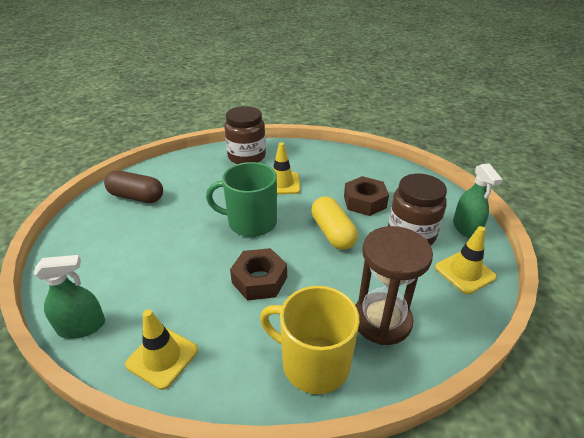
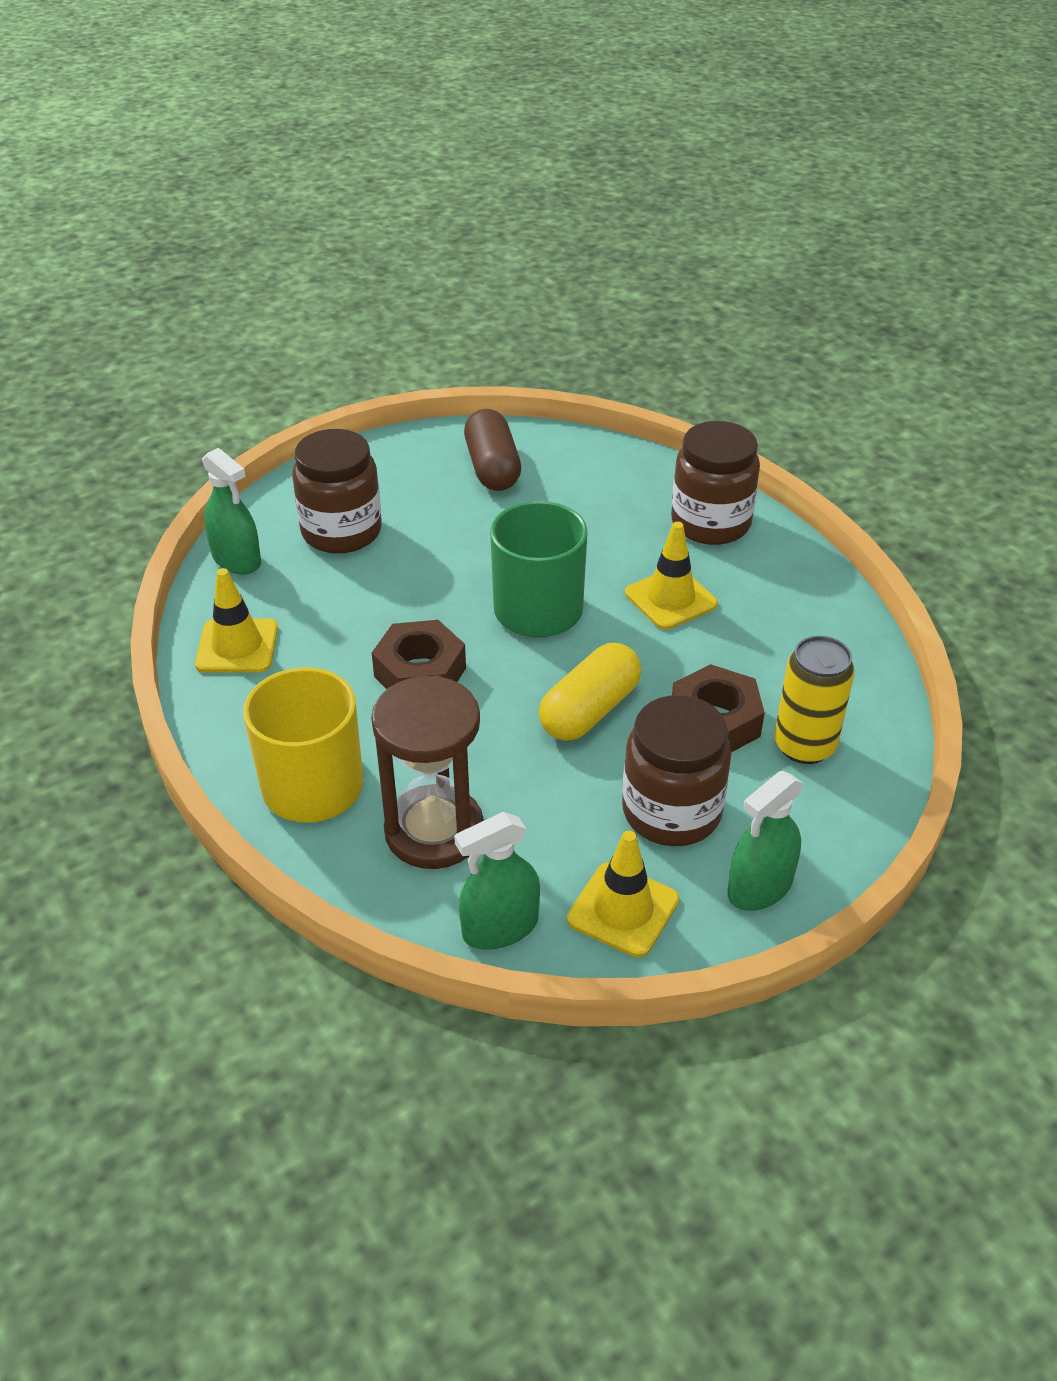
camera: 60 degrees right, 5 degrees up
(116, 268) = (341, 531): none -> brown jar
(393, 186) = (804, 746): none -> yellow can
(461, 320) = (500, 927): none -> green spray bottle

